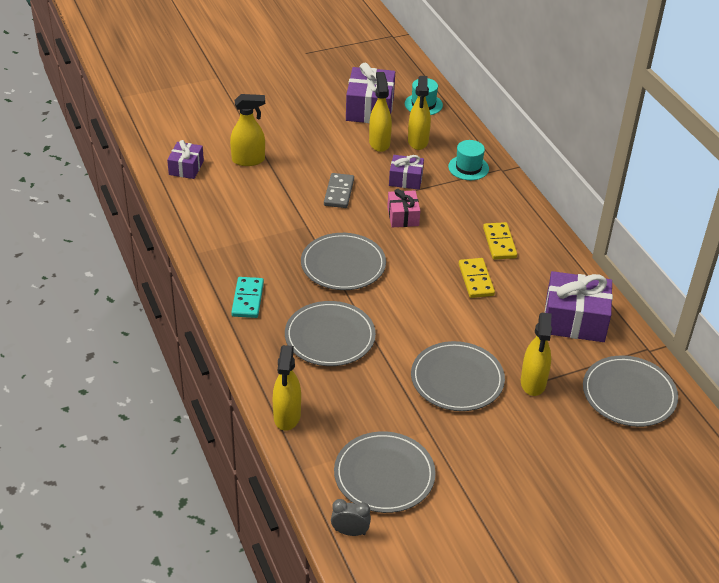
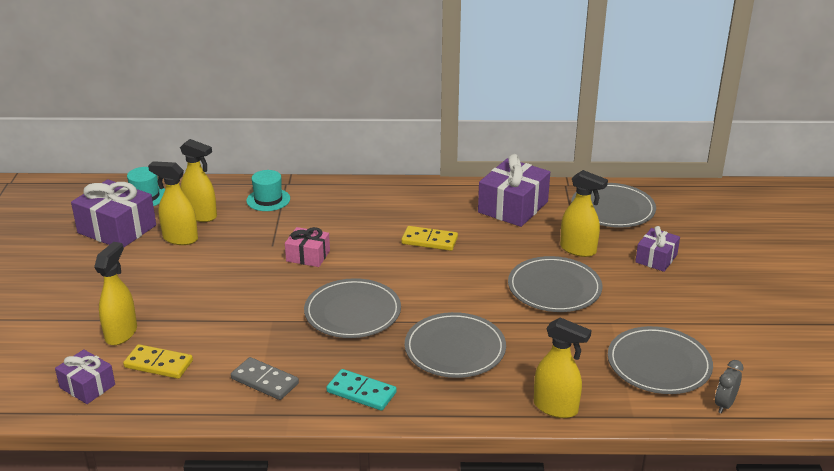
camera: 65 degrees left, 10 degrees down
(339, 192) = (236, 285): grey domino -> grey domino (264, 381)
(405, 179) = (253, 239): purple gift -> purple gift (656, 258)
(499, 243) = (388, 214): yellow domino -> yellow domino (158, 364)

